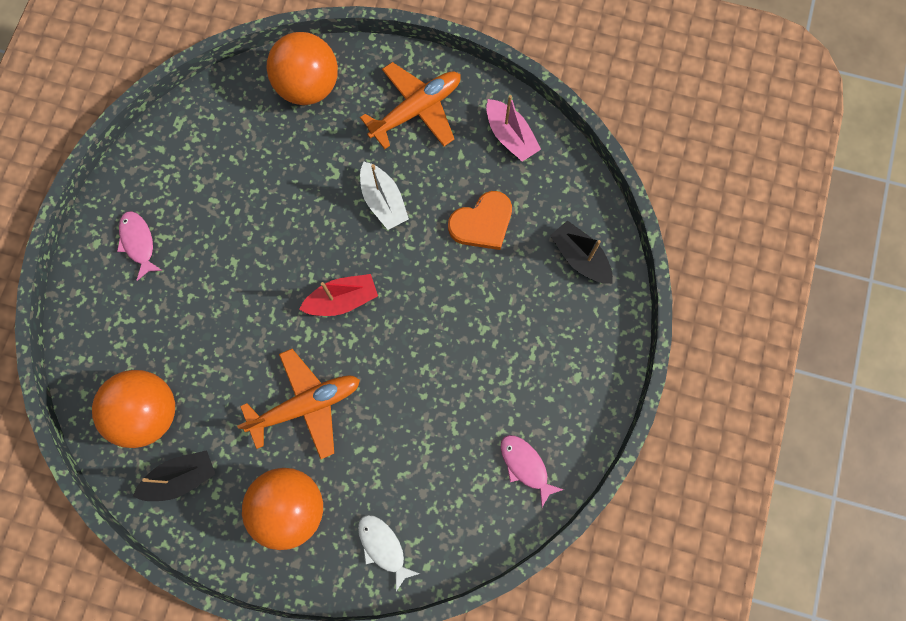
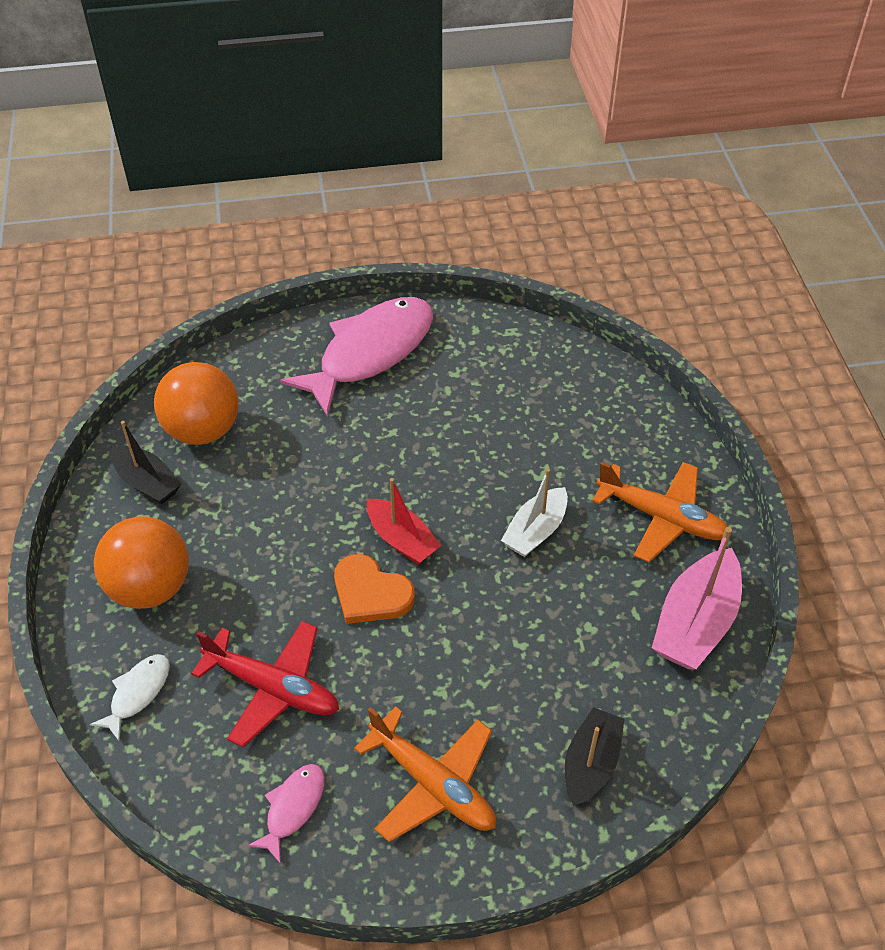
camera: 65 degrees right, 25 degrees down
(138, 243) = (370, 353): pink fish -> pink fish, size x2.25
(306, 405) = (269, 555): orange plane -> orange plane (433, 784)
(308, 86) = (620, 413): orange ball -> none
(426, 445) = (273, 688): none -> red plane
(482, 223) = (569, 637): orange heart -> orange heart (370, 593)
(510, 136) = (695, 623): pink boat -> pink boat, size x1.51

